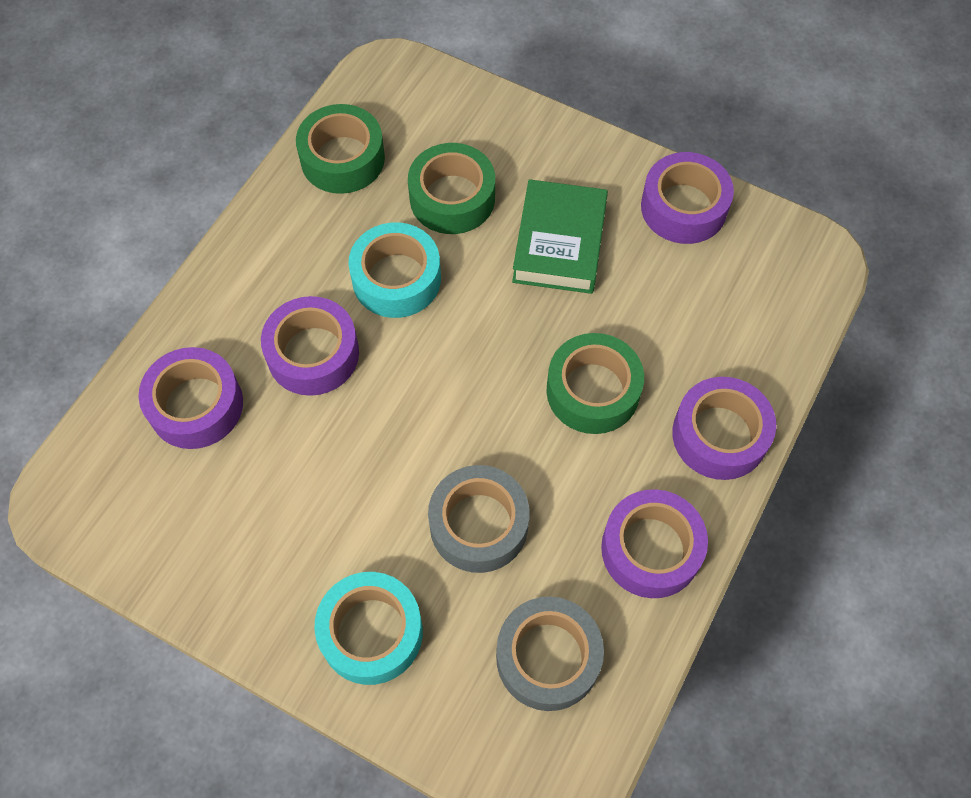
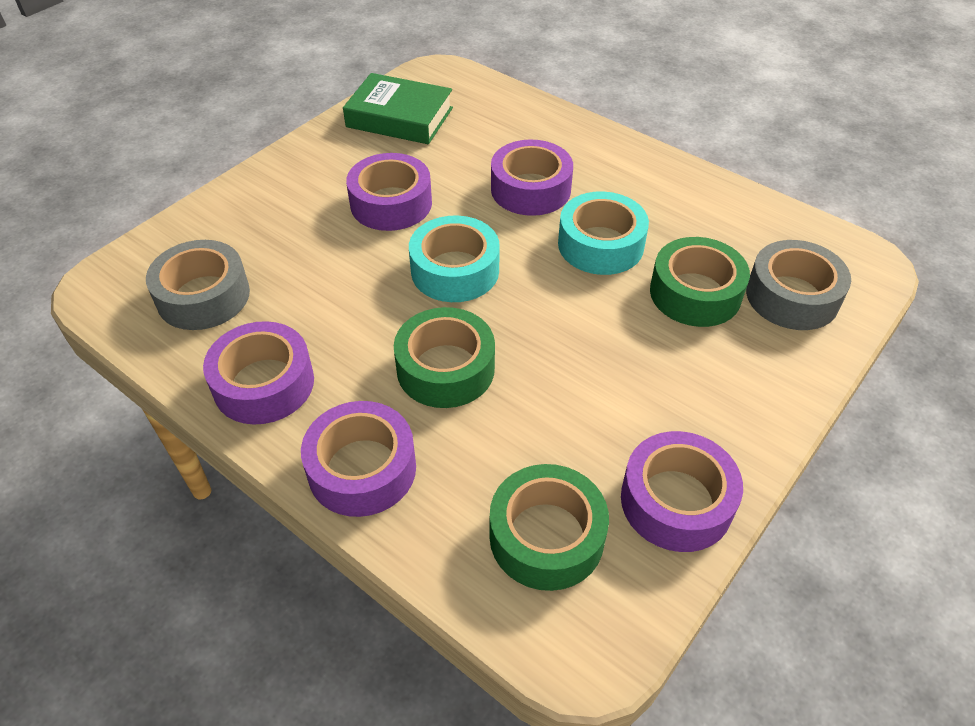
camera: 100 degrees right, 15 degrees down
(196, 405) = (498, 129): purple tape -> purple tape (391, 203)
(342, 158) = (744, 222): green tape -> green tape (546, 536)
(371, 632) = (276, 201): turquoise tape -> turquoise tape (455, 270)
(479, 524) = (338, 269): grey tape -> grey tape (792, 296)
(559, 243) = (631, 370): green book -> green book (399, 117)

